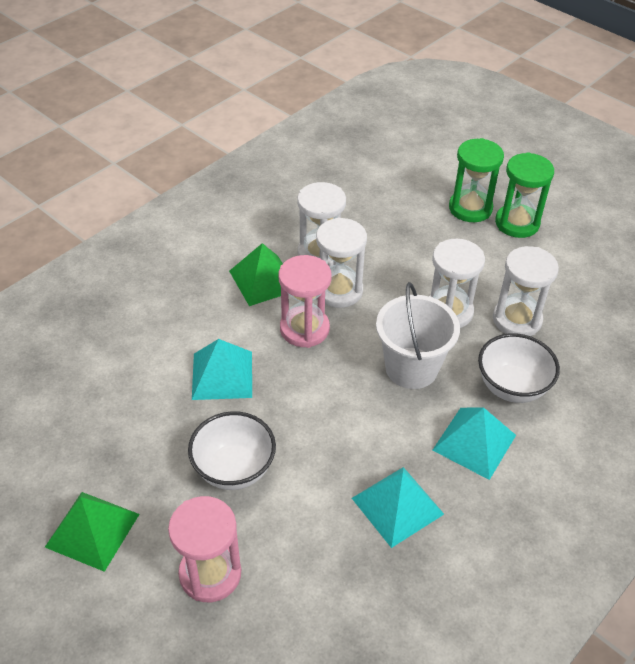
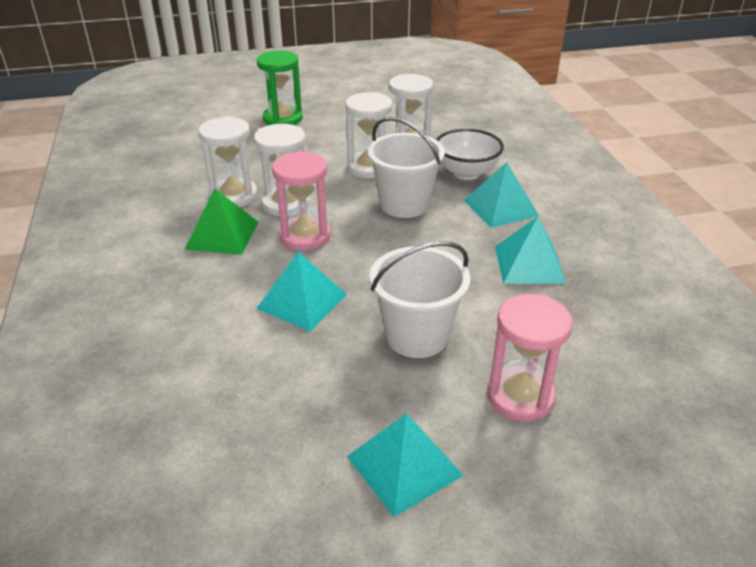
camera: 55 degrees left, 10 degrees down
(92, 530) = (404, 465): green pyramid -> turquoise pyramid
(234, 469) = (417, 336): white bowl -> white bucket
(517, 223) = (322, 110): green hourglass -> none

